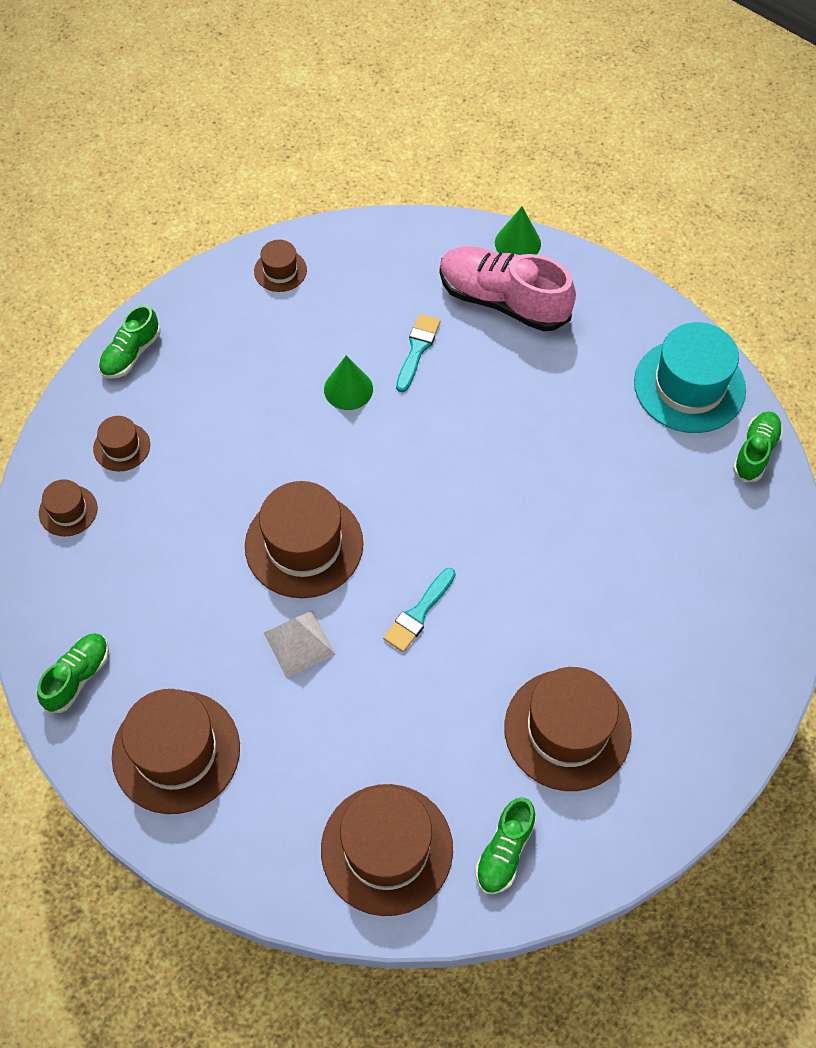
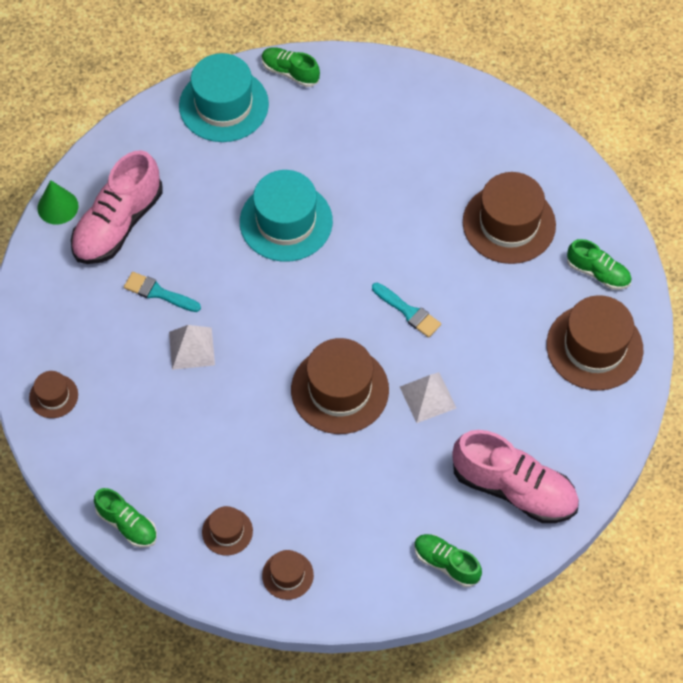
camera: 85 degrees left, 0 degrees up
(176, 751) = (514, 489): brown hat -> pink shoe
(348, 389) = (191, 348): green cone -> white pyramid
(531, 467) = (286, 221): none -> turquoise hat

